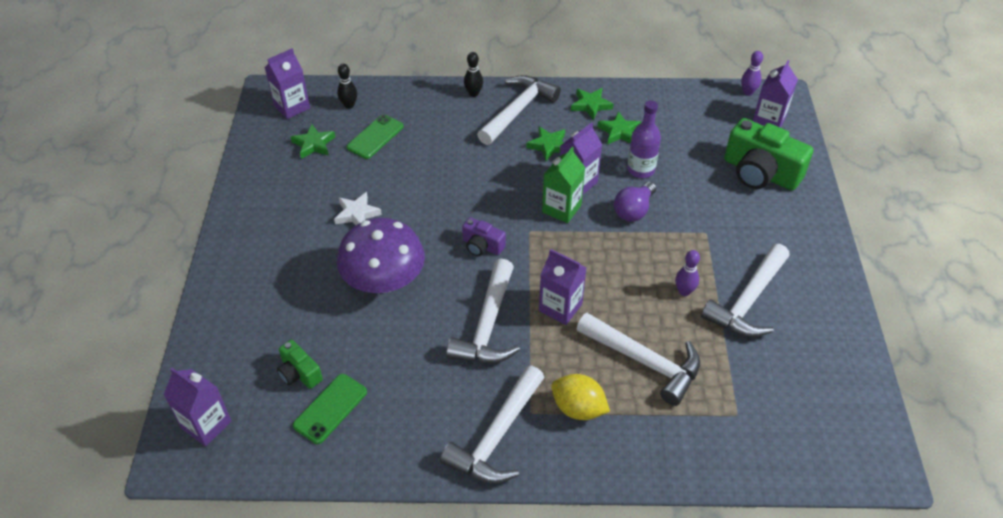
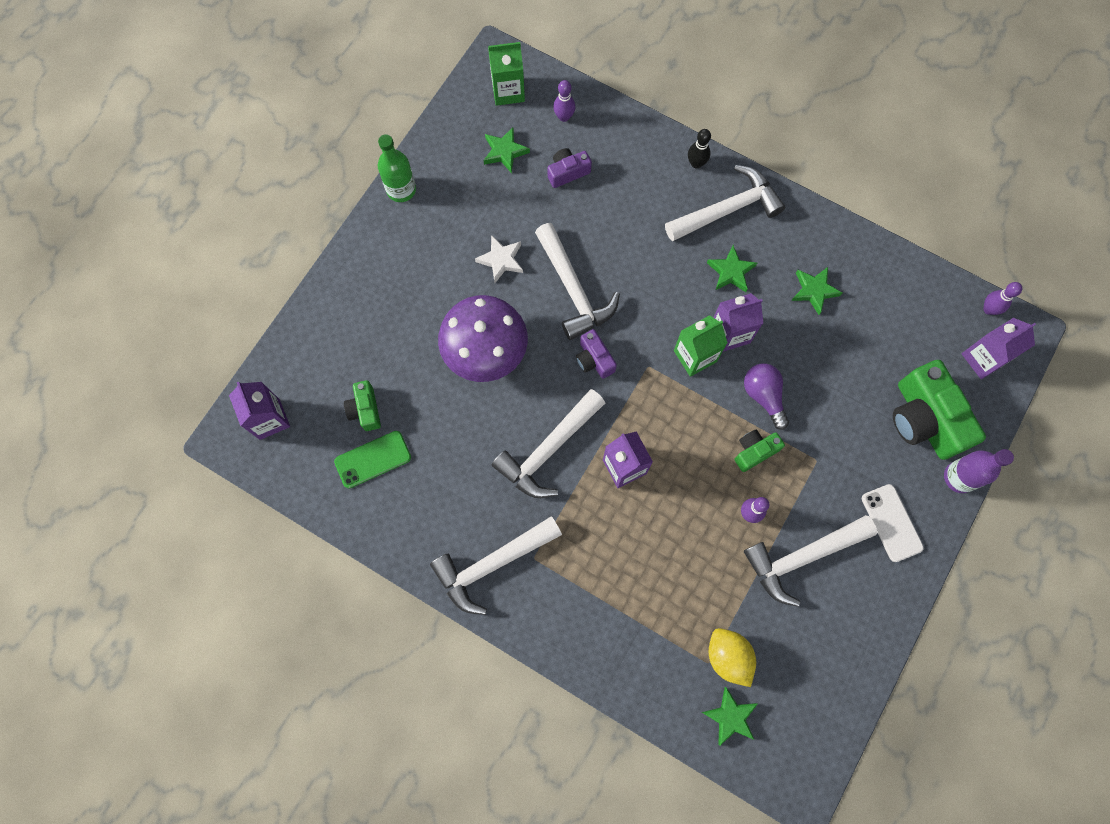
camera: 30 degrees right, 25 degrees up
(237, 203) = (401, 189): none -> green bottle
(292, 107) = (508, 91): purple carton -> green carton
(349, 105) = (564, 117): black bowling pin -> purple bowling pin
(375, 137) = (567, 172): green phone -> purple camera
(578, 408) = (575, 577): yellow lemon -> yellow lemon (728, 657)
(591, 105) = (807, 240): green star -> green star (730, 717)
(634, 210) = (763, 396): purple light bulb -> purple light bulb turned 90 degrees clockwise
(641, 169) = (804, 350): purple bottle -> purple bottle (959, 477)
(645, 362) = (663, 565): white hammer -> white hammer (573, 290)
(655, 249) = (754, 451): none -> green camera
(793, 246) = (891, 523): none -> white phone

